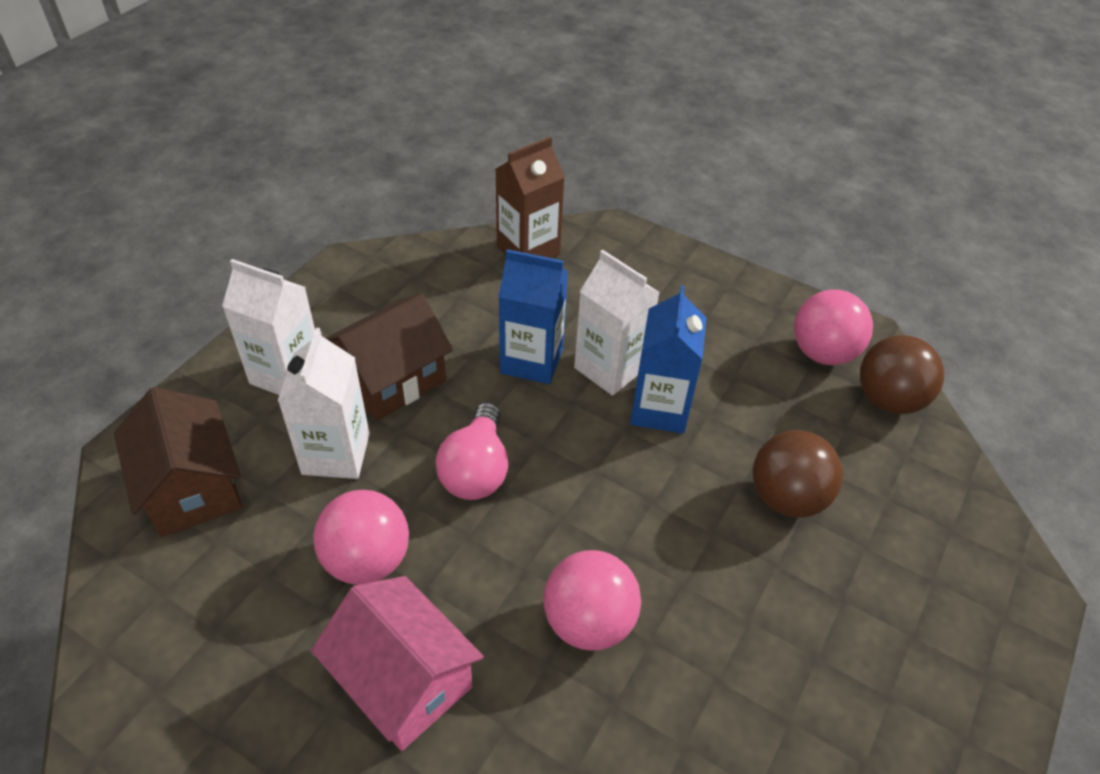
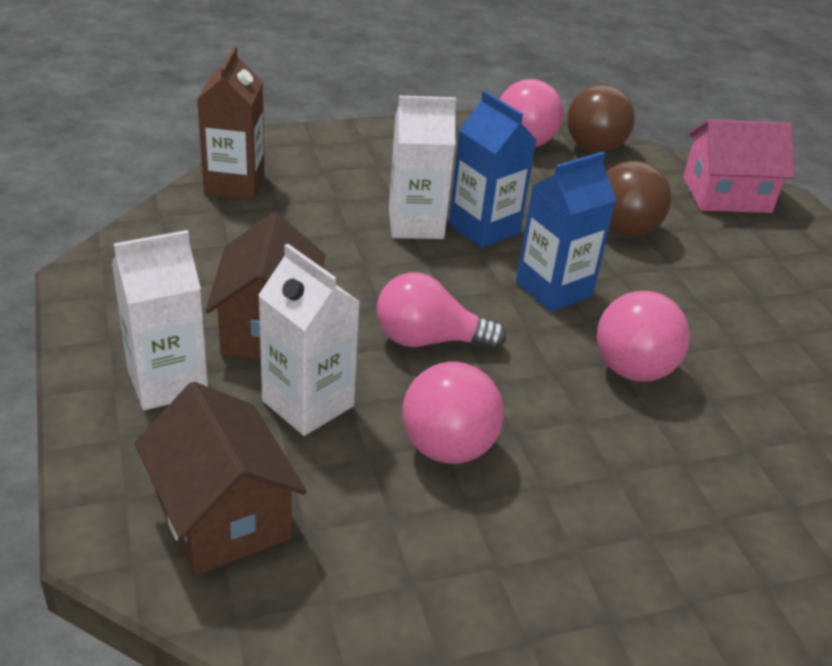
camera: 50 degrees left, 10 degrees down
(192, 487) = (222, 515): brown house -> brown house turned 45 degrees clockwise
(404, 681) = (589, 492): pink house -> pink house (726, 195)
(476, 470) = (428, 340): pink light bulb -> pink light bulb turned 135 degrees clockwise
(531, 360) = (355, 251): blue carton -> blue carton (553, 289)

